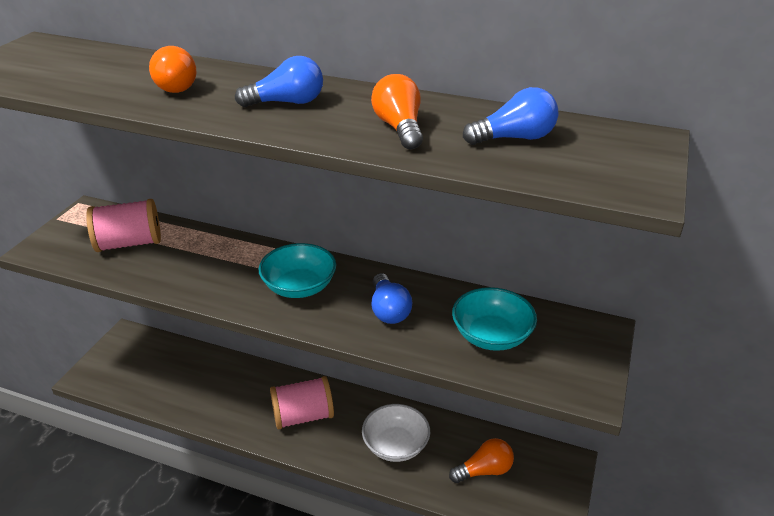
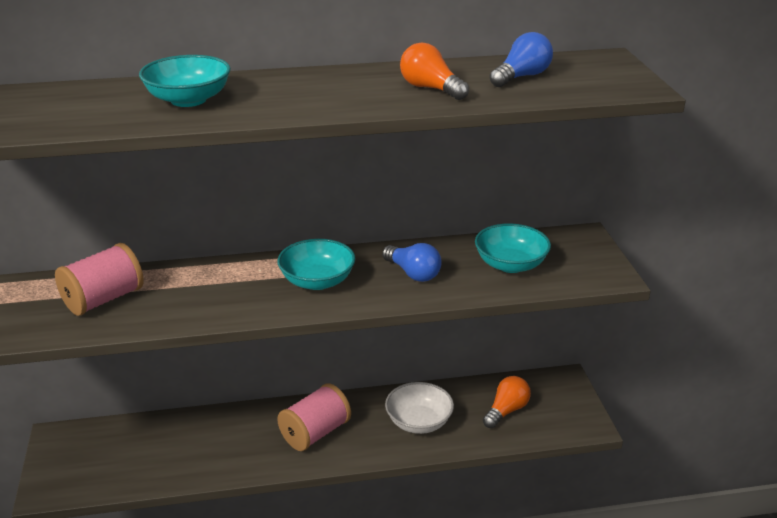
camera: 30 degrees left, 5 degrees down
(175, 85) = (188, 100): orange light bulb -> turquoise bowl
(287, 102) = (312, 91): blue light bulb -> none

